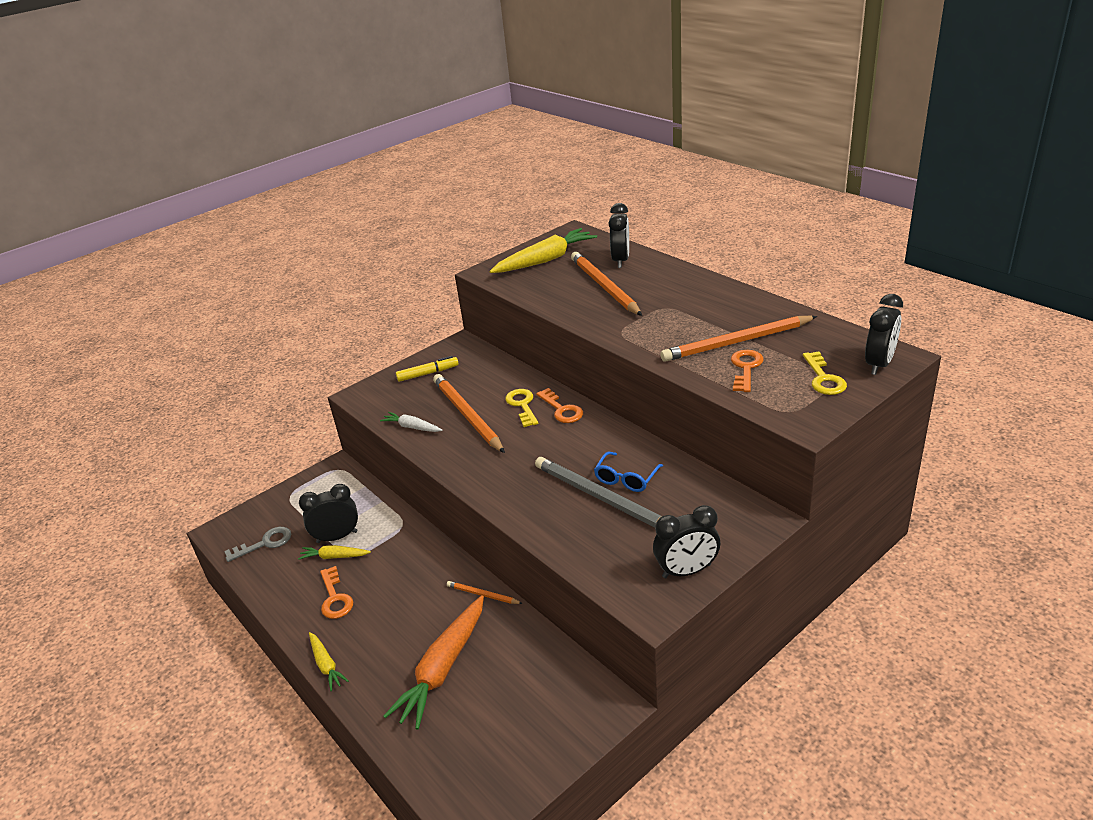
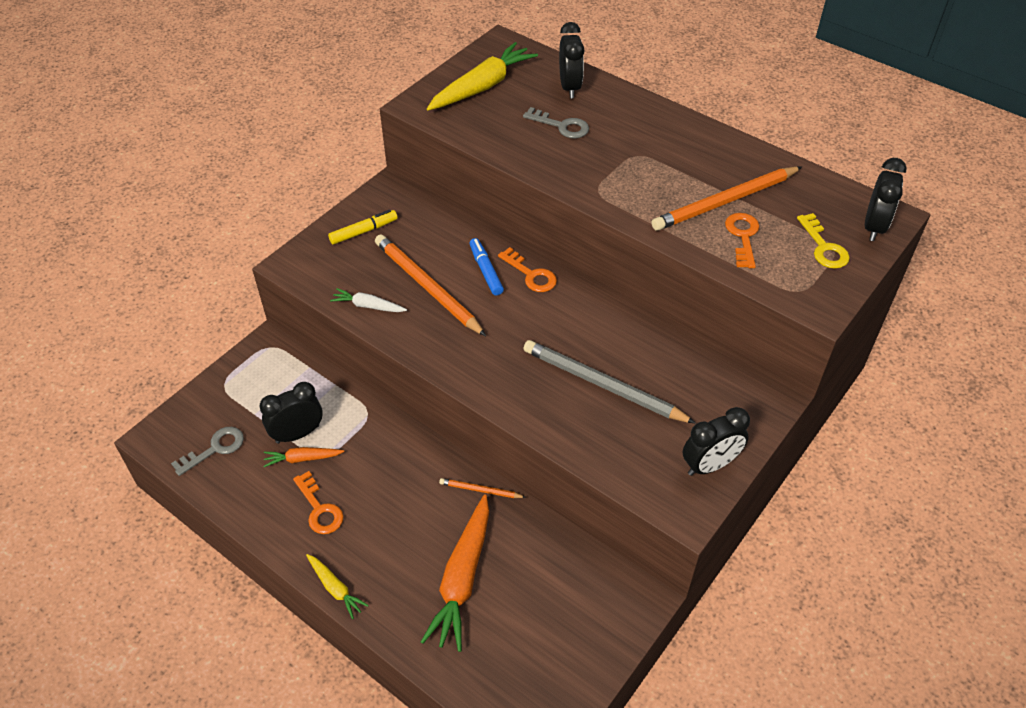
camera: 15 degrees left, 15 degrees up
(334, 557) = (302, 459): yellow carrot -> orange carrot
(522, 405) = (485, 271): yellow key -> blue marker
(604, 286) = (561, 126): orange pencil -> grey key
(626, 478) = (623, 359): blue glasses -> none

